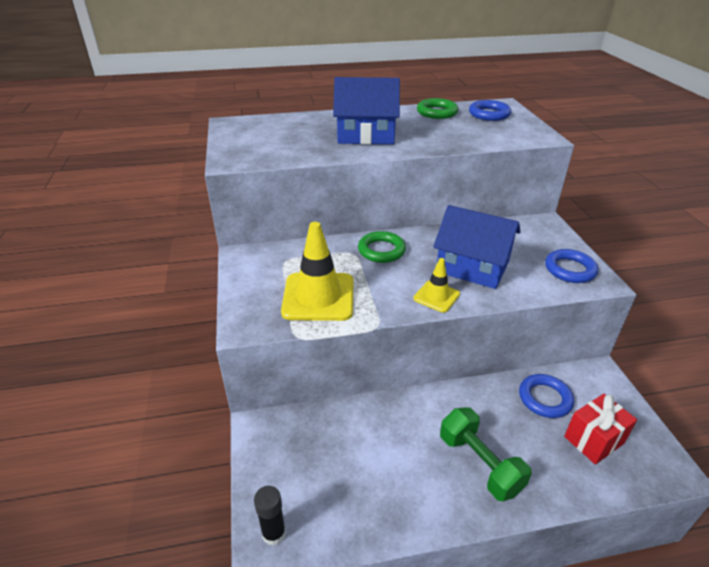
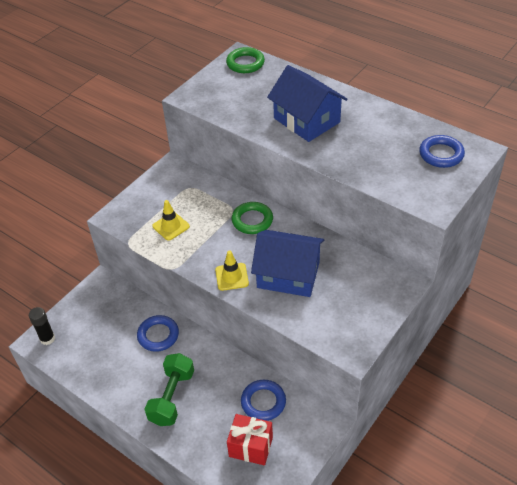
camera: 50 degrees right, 10 degrees up
(318, 297) = (171, 226): yellow traffic cone -> yellow traffic cone, size x0.54
(437, 112) = (401, 127): green ring -> green ring (245, 63)
(472, 266) = (288, 274): blue house -> blue house turned 60 degrees counterclockwise
(569, 269) = (348, 328): blue ring -> blue ring (158, 335)

